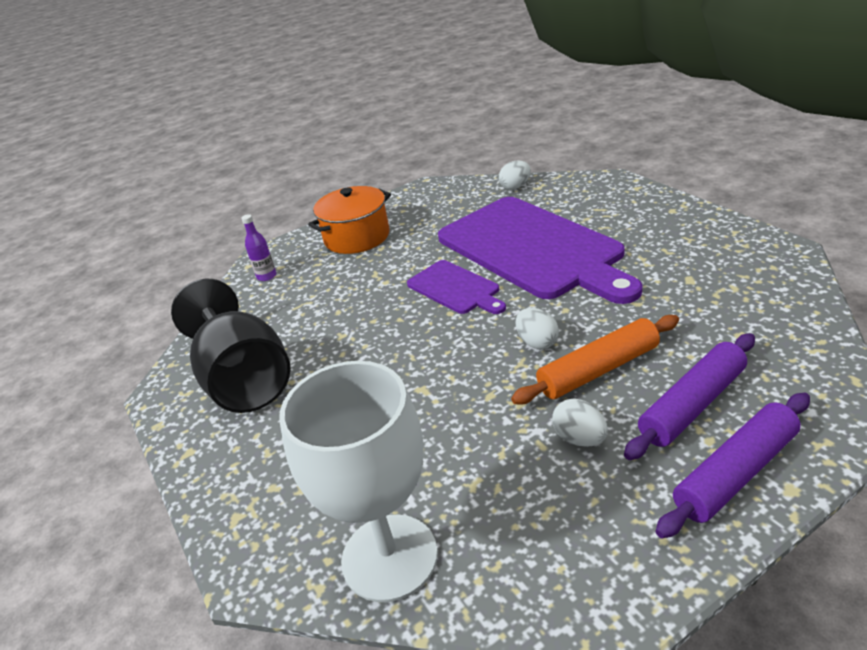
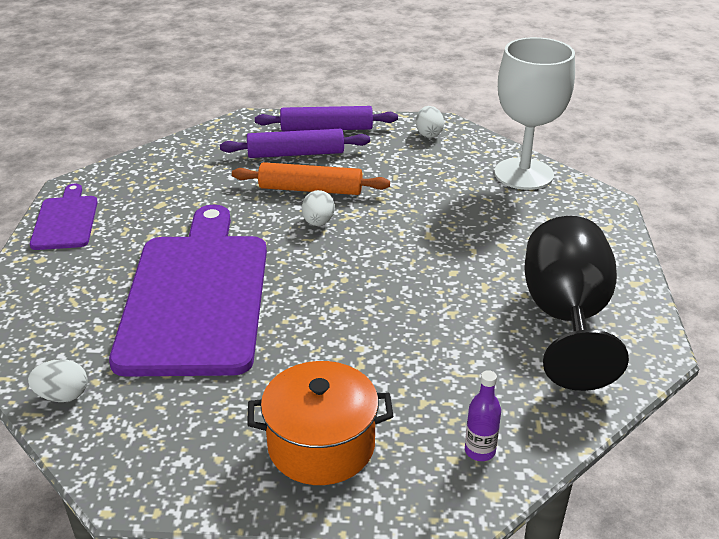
camera: 150 degrees left, 0 degrees up
(455, 288) = (311, 298): purple cutting board -> purple cutting board (65, 220)
(579, 438) = (372, 169): white egg -> white egg (429, 134)

